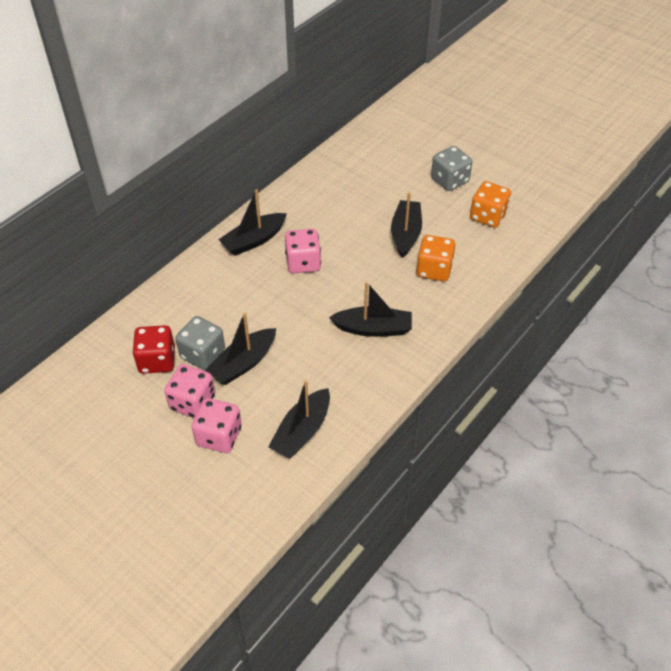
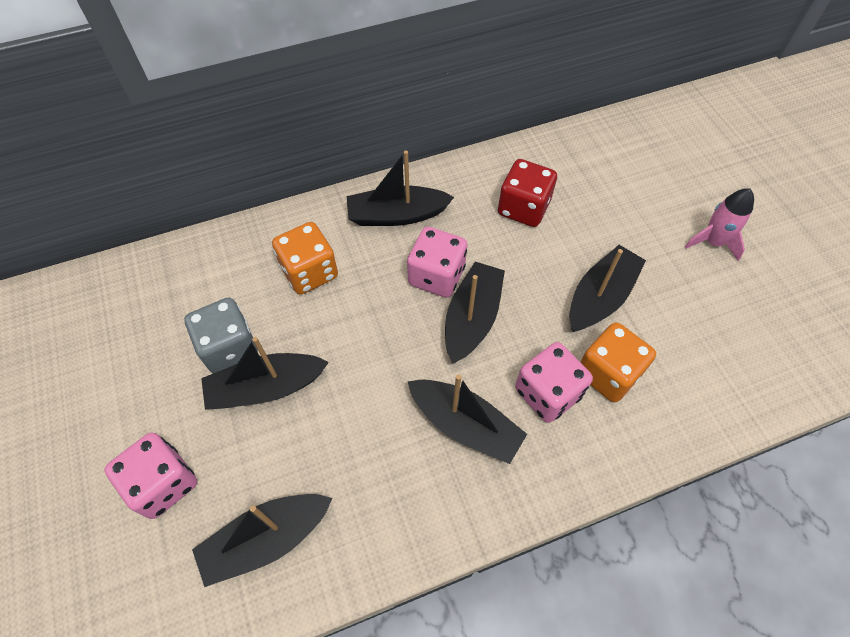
camera: 30 degrees right, 10 degrees up
(157, 360) = (173, 328): red dice -> red dice (523, 208)
(192, 402) = (169, 412): pink dice -> pink dice (547, 393)
(340, 275) = (472, 318): none -> black boat
(449, 180) = (713, 242): grey dice -> pink rocket
(488, 216) = (739, 324): orange dice -> orange dice (309, 272)

